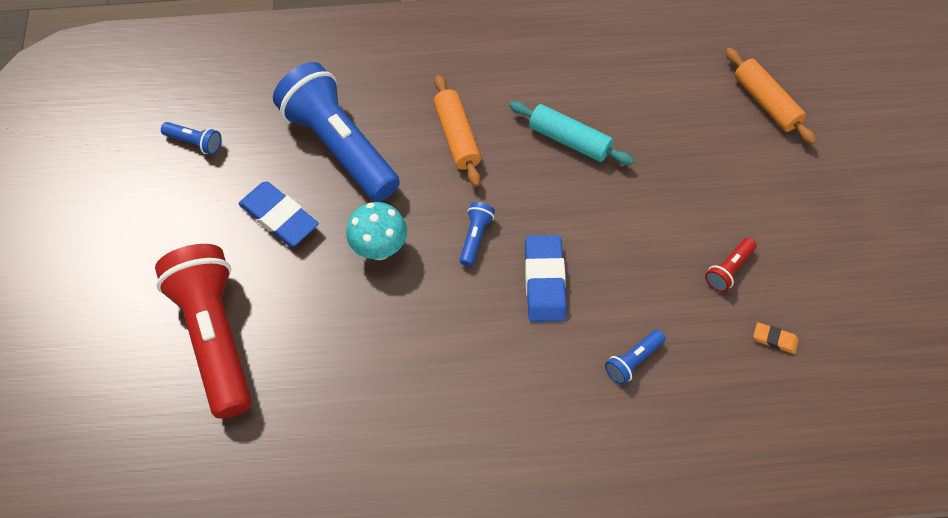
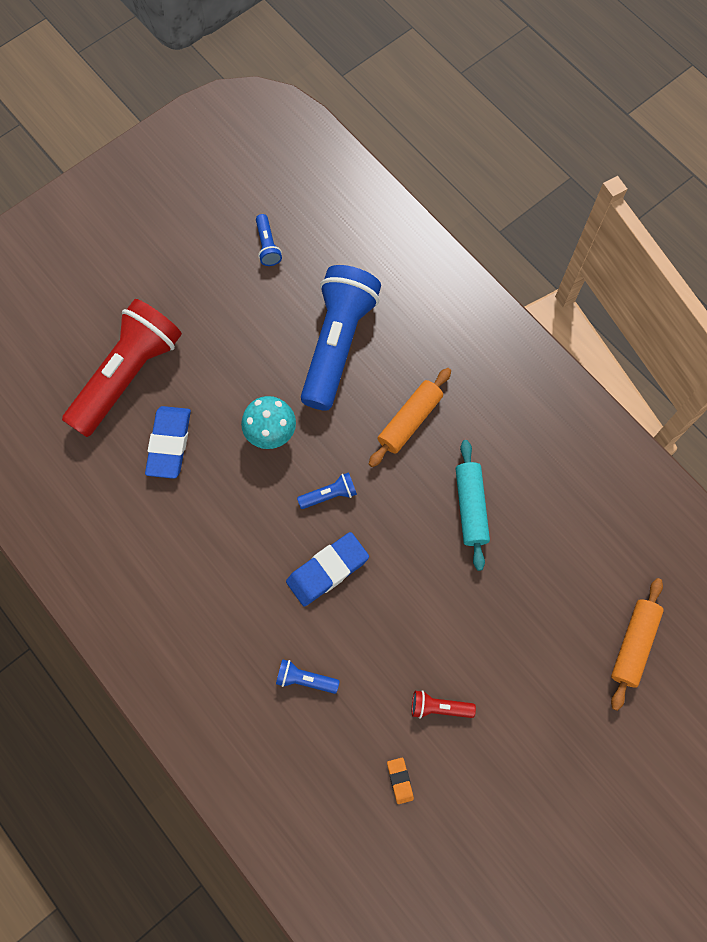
camera: 55 degrees right, 10 degrees up
(279, 217) = (248, 347): blue eraser -> blue eraser (169, 444)

